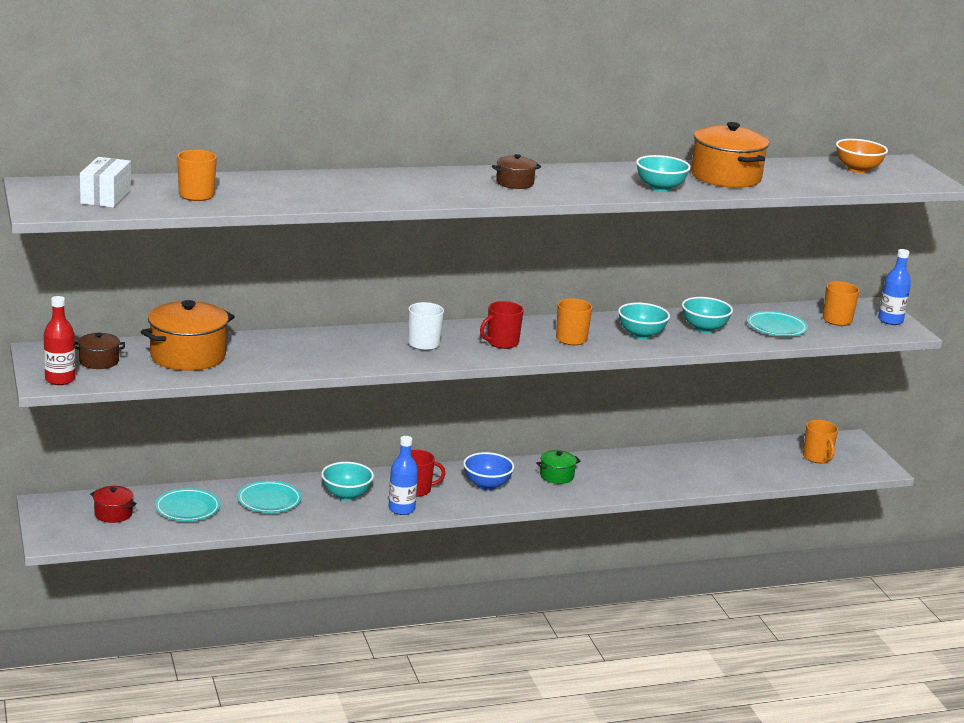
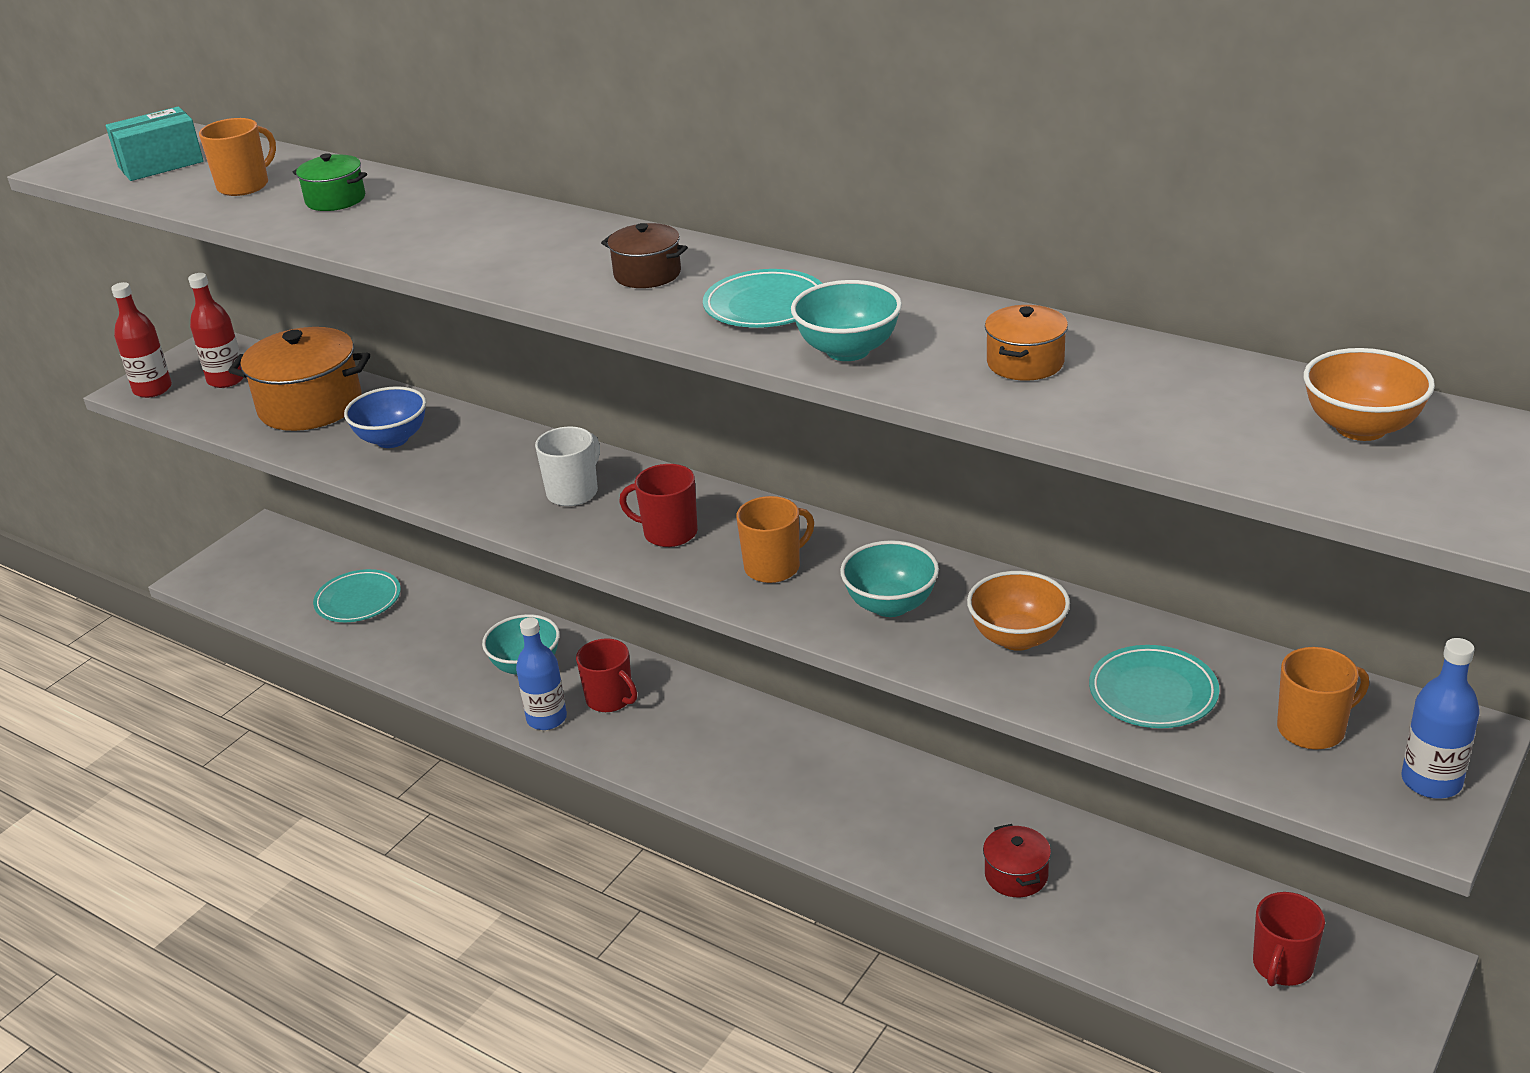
camera: 55 degrees right, 10 degrees up
(99, 361) = (226, 379): brown pot -> red bottle
(106, 197) = (161, 164): white box -> turquoise box
(113, 514) = (291, 572): red pot -> red pot (1016, 875)
(269, 501) = (443, 631): turquoise plate -> turquoise plate (765, 306)
(487, 485) = (700, 737): blue bowl -> blue bowl (392, 439)
(556, 476) = (809, 772): green pot -> green pot (335, 200)
(704, 328) = (1017, 638): turquoise bowl -> orange bowl
(726, 177) = (1025, 363): orange pot -> orange pot, size x0.51
(817, 457) = (1282, 966): orange mug -> red mug

